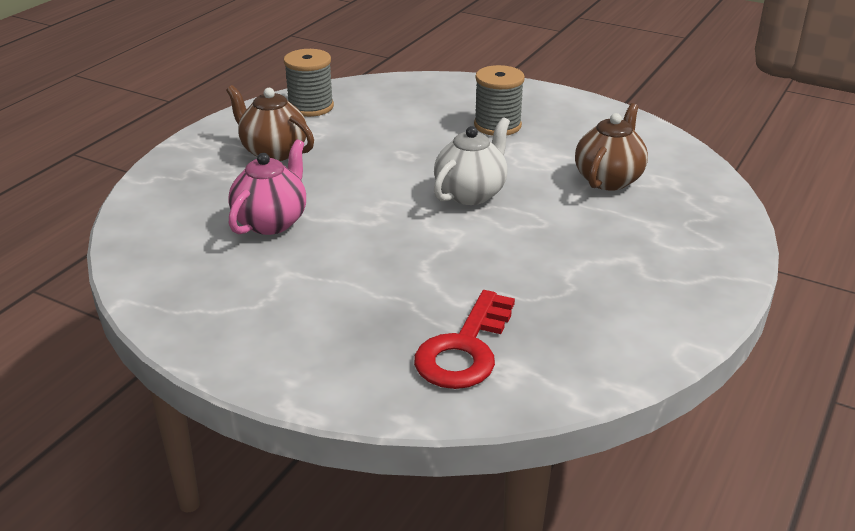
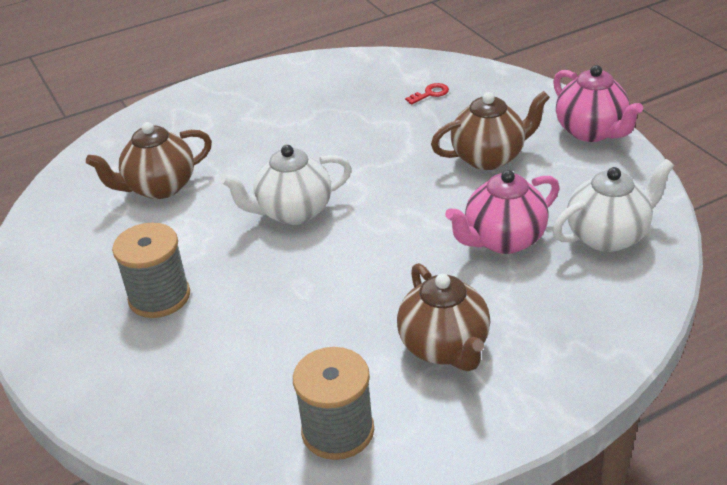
camera: 145 degrees left, 5 degrees up
(178, 249) = (608, 236): none -> white teapot
(233, 355) = (591, 132): none -> pink teapot
(333, 289) = (489, 157): none -> brown teapot
(465, 349) = (430, 94): red key -> red key, size x0.42

